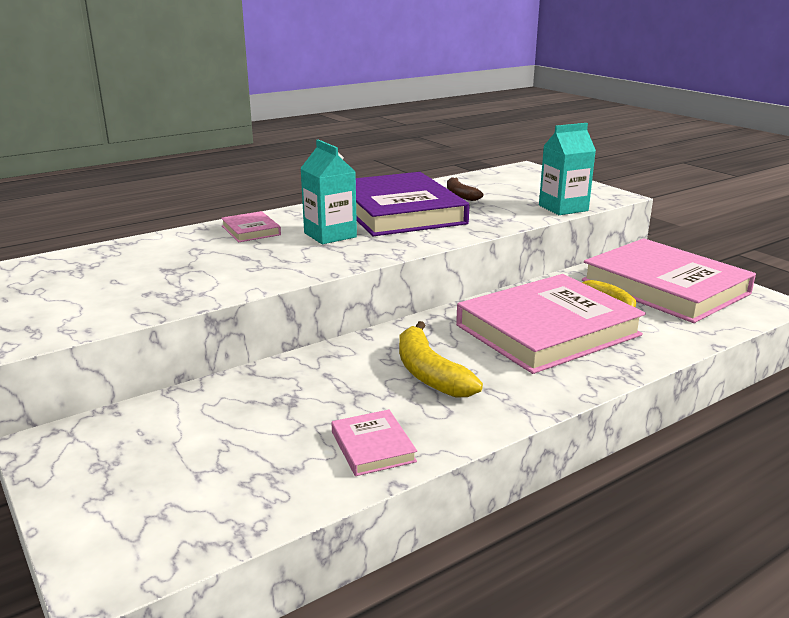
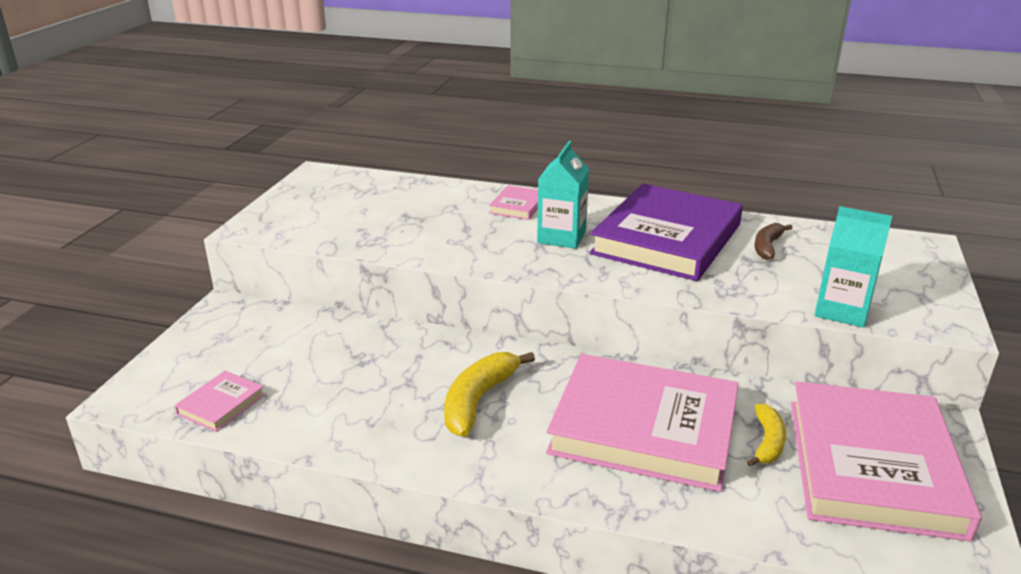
camera: 50 degrees right, 5 degrees up
(373, 446) = (343, 425): pink book -> pink book (221, 404)

